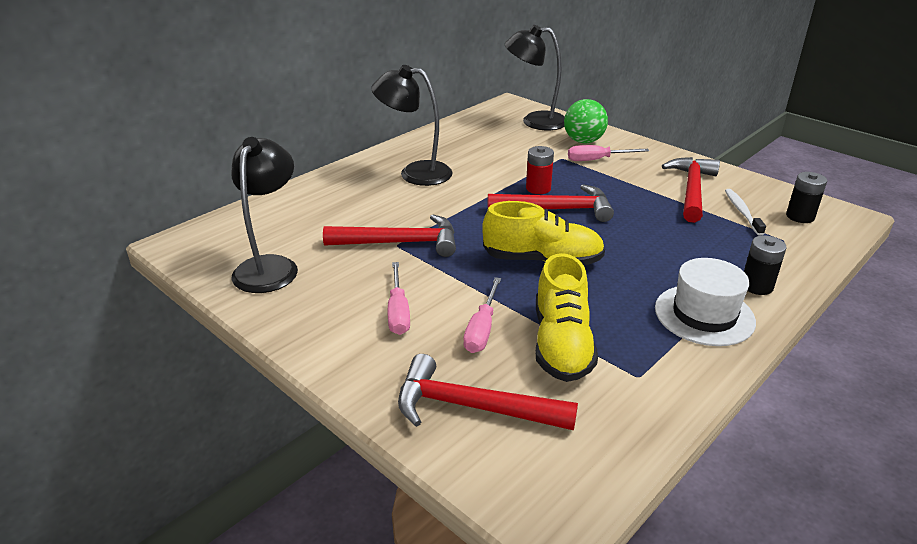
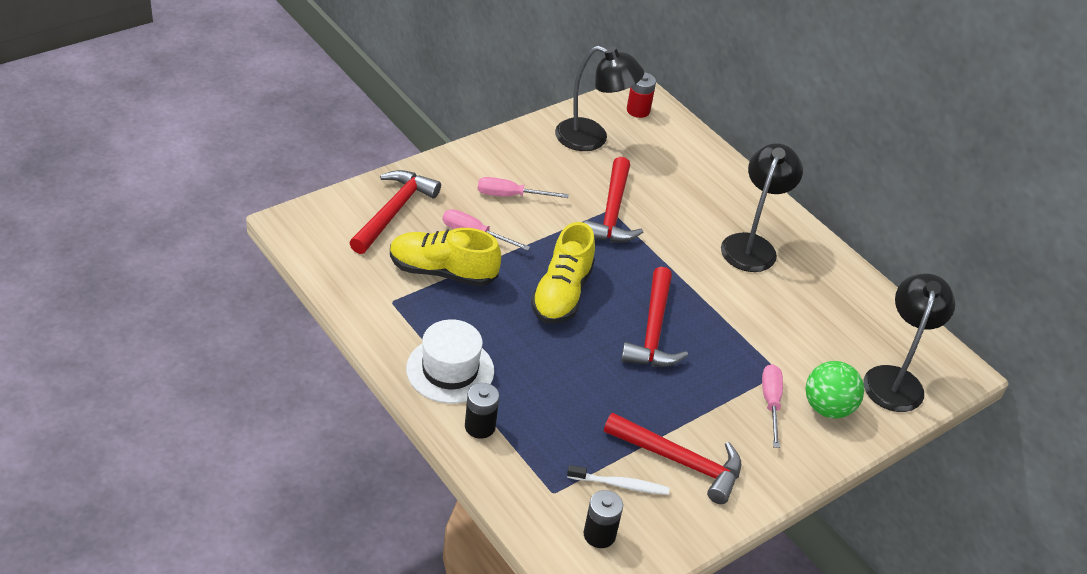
camera: 95 degrees right, 10 degrees up
(538, 188) = (703, 330): red battery -> red battery (638, 110)

